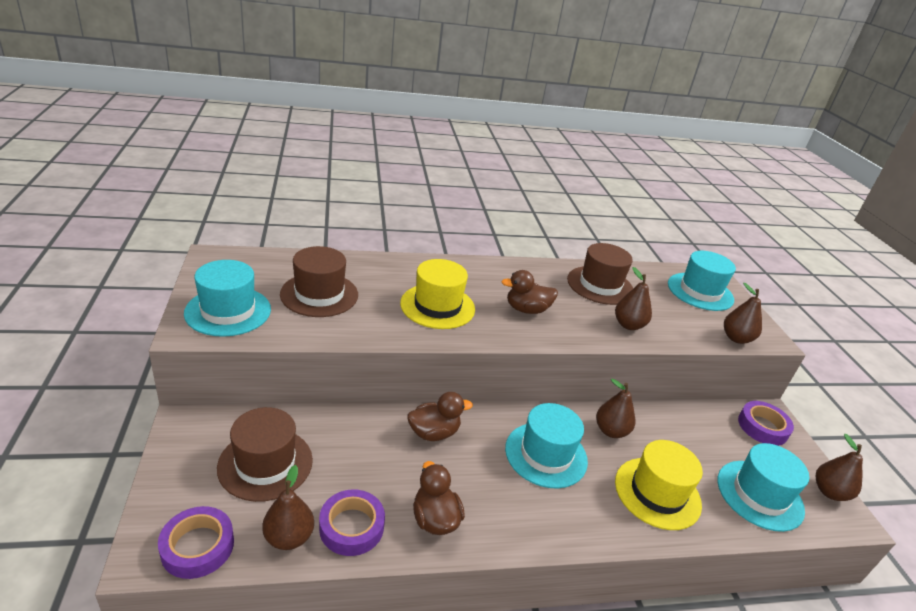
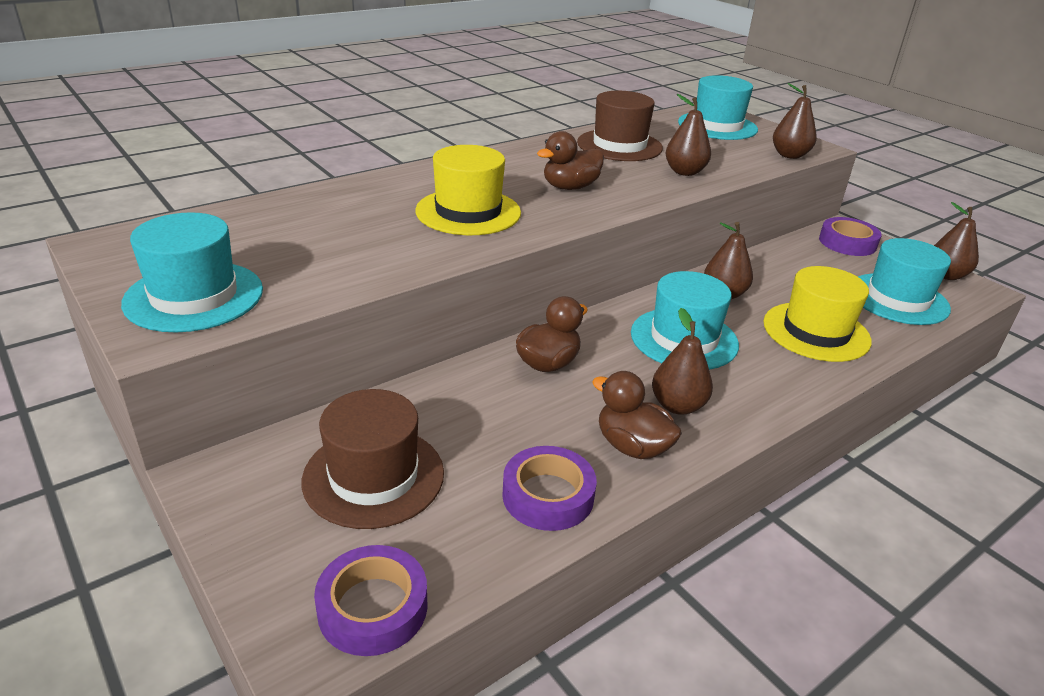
camera: 25 degrees left, 0 degrees up
(289, 537) = (483, 541): brown pear -> brown pear (677, 406)
(319, 294) = (306, 242): brown hat -> none

